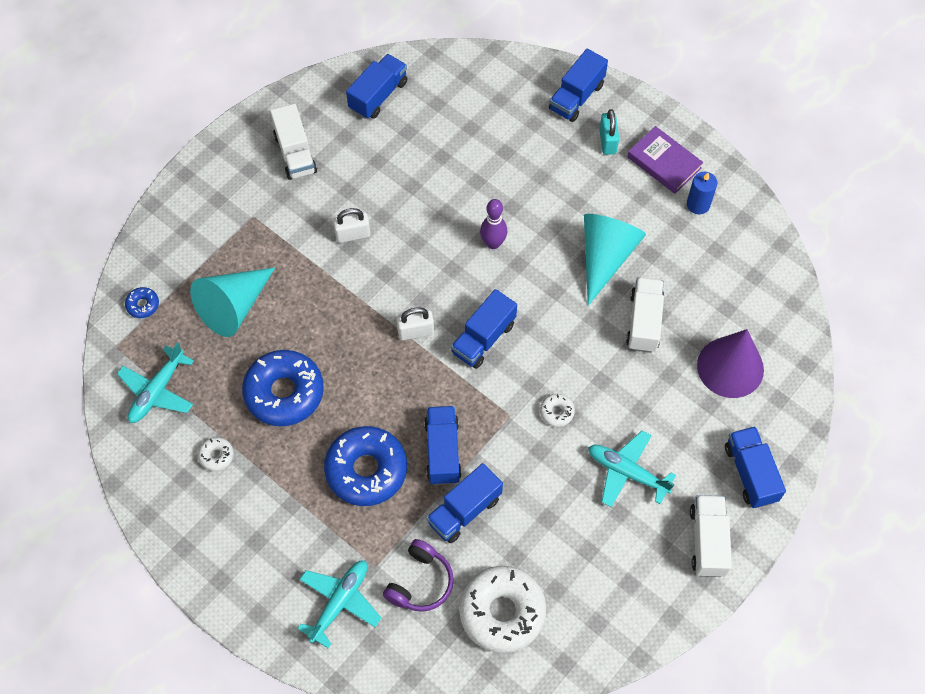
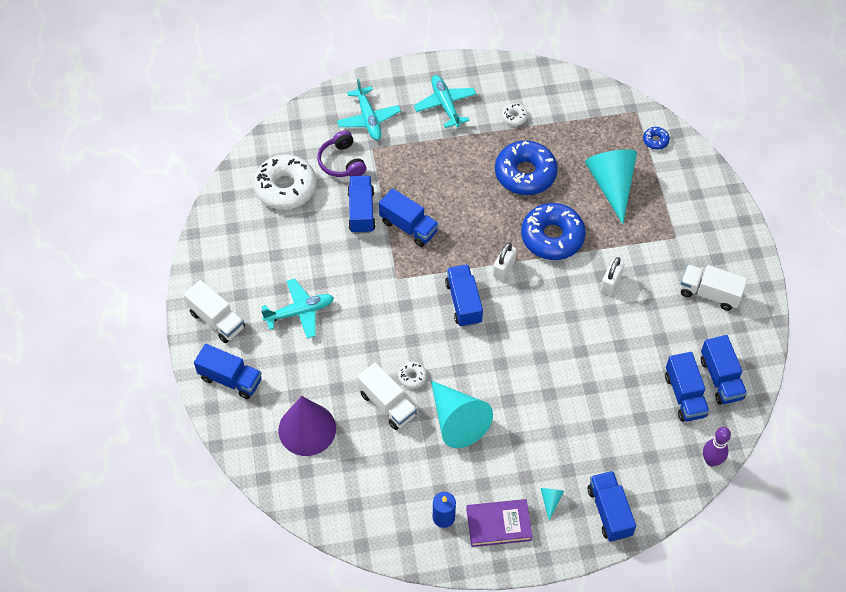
camera: 130 degrees right, 5 degrees down
(157, 391) = (585, 114): turquoise plane -> turquoise plane (445, 104)
(366, 470) = (434, 181): blue donut -> blue donut (552, 237)
(419, 110) = (684, 395): none -> blue truck
(493, 243) = (530, 360): purple bowling pin -> purple bowling pin (711, 461)
(556, 412) = (375, 304): white donut -> white donut (412, 377)
(607, 141) = (550, 501): turquoise padlock -> turquoise cone

